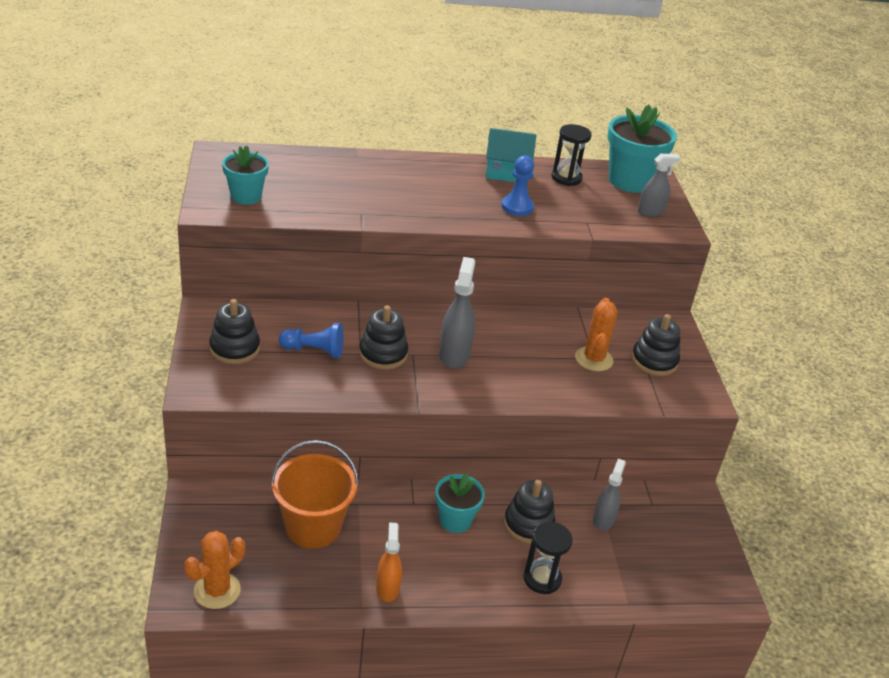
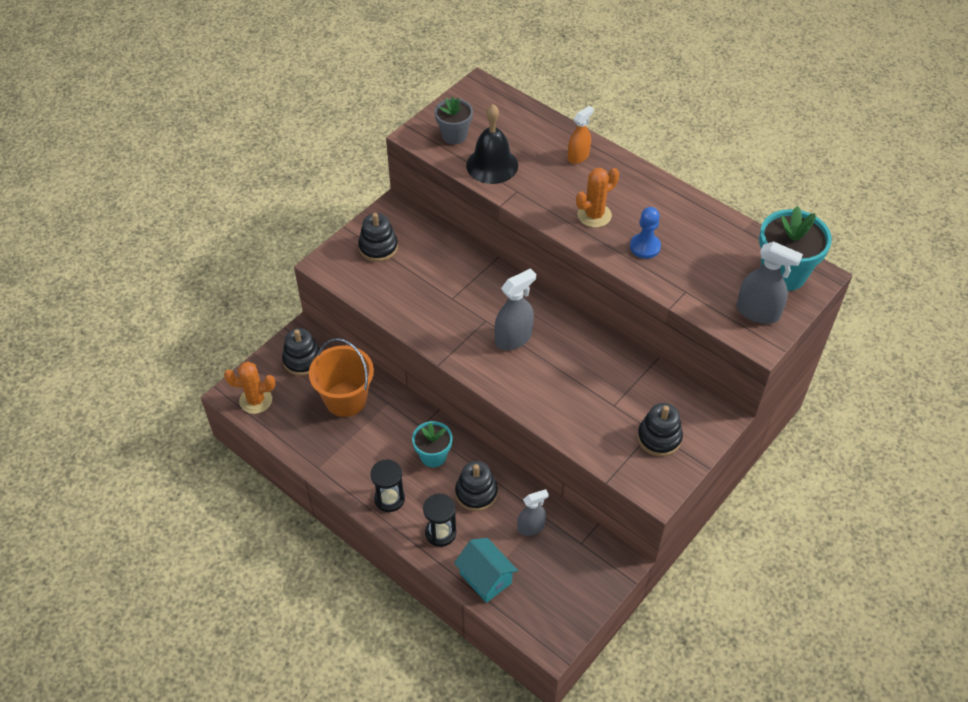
camera: 50 degrees right, 15 degrees up
(246, 196) = (454, 135): turquoise flower pot -> grey flower pot
(313, 204) = (492, 165): none -> black bell
(314, 351) = (425, 278): blue pawn -> none
(383, 354) = (465, 308): black stacking toy -> black stacking toy (302, 360)
(387, 588) = (344, 468): orange spray bottle -> orange spray bottle (578, 156)
(506, 173) = (679, 211): turquoise house -> turquoise house (485, 578)
(566, 178) = (727, 241): black hourglass -> black hourglass (389, 499)
(593, 359) = (612, 406): orange cactus -> orange cactus (594, 215)
(650, 212) = (758, 312): grey spray bottle -> grey spray bottle, size x1.50

